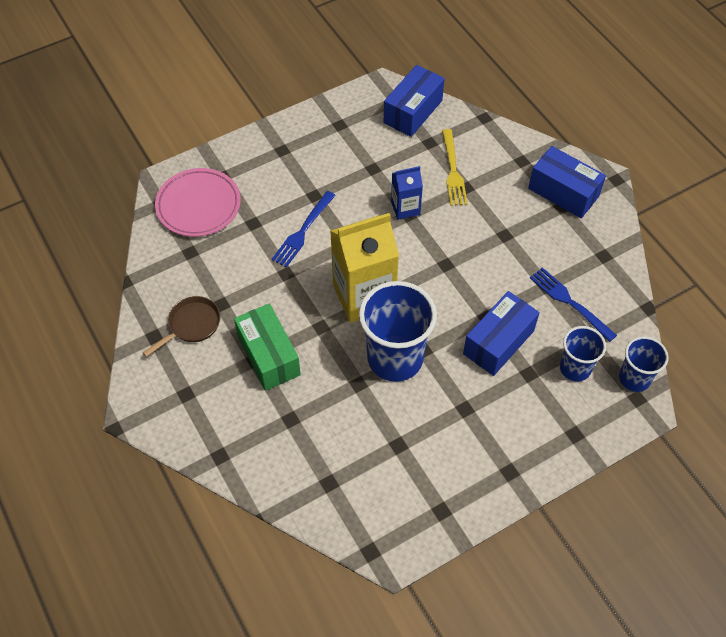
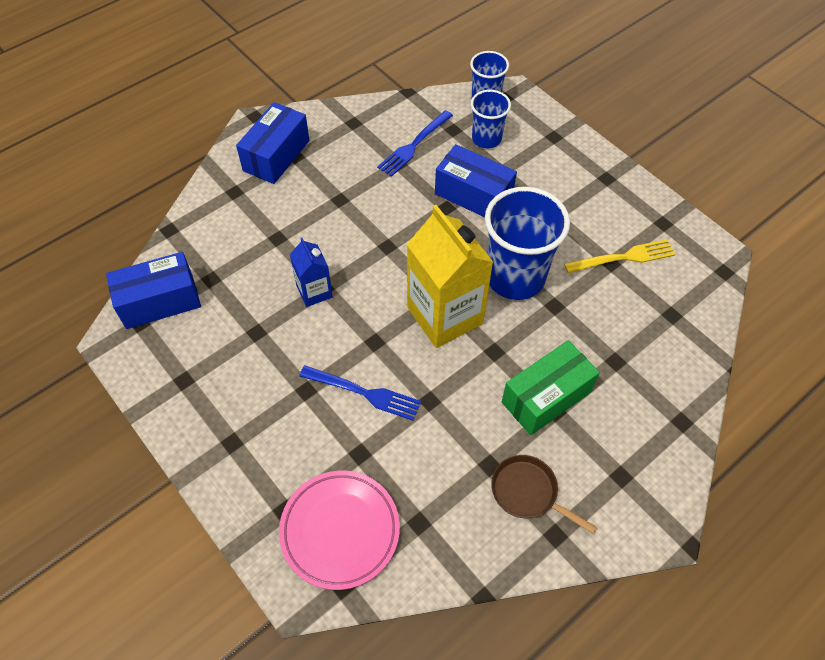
camera: 100 degrees left, 0 degrees up
(413, 111) = (160, 301): blue box -> blue box turned 45 degrees counterclockwise
(453, 170) = (253, 252): yellow fork -> yellow fork (623, 257)

